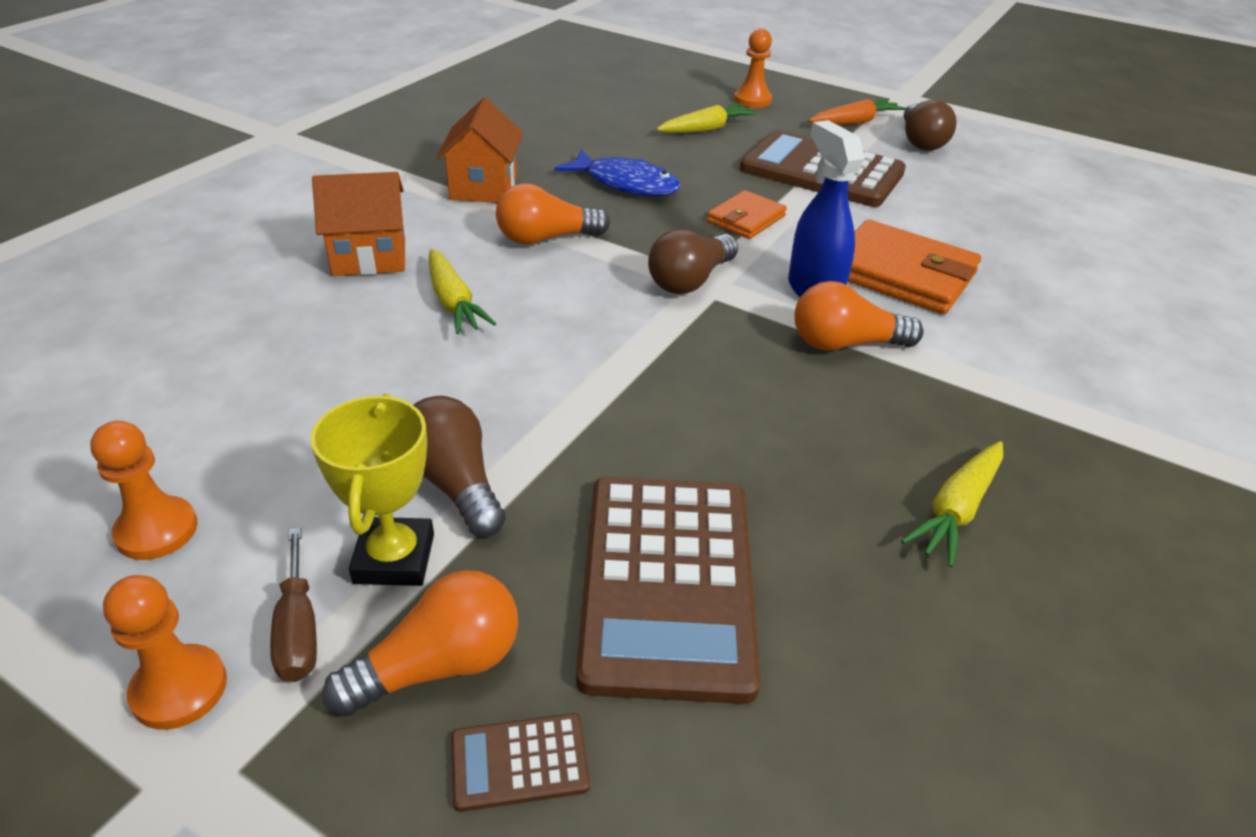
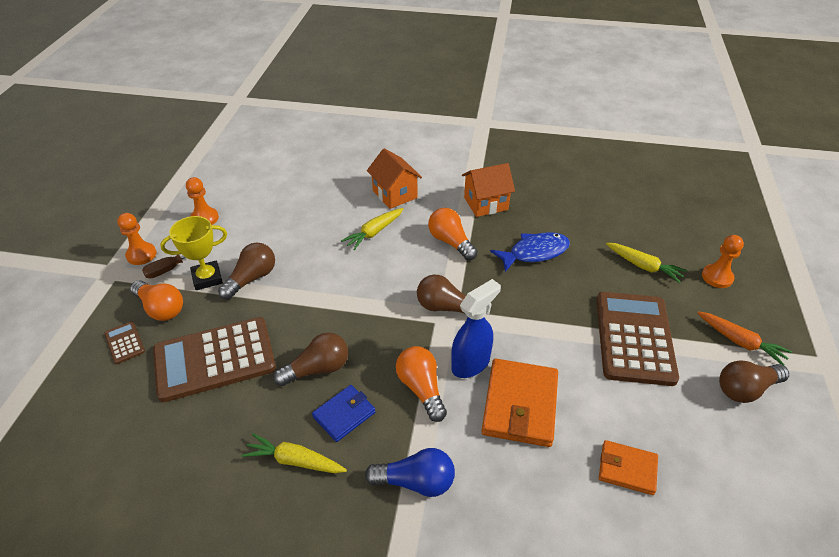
camera: 70 degrees right, 5 degrees up
(626, 184) = (535, 252): blue fish -> blue fish turned 120 degrees counterclockwise
(746, 219) = (533, 314): orange wallet -> orange wallet (627, 469)
(760, 441) = (317, 369): none -> brown light bulb
(873, 432) = (344, 415): none -> blue wallet
(1015, 391) = (416, 482): none -> blue light bulb

